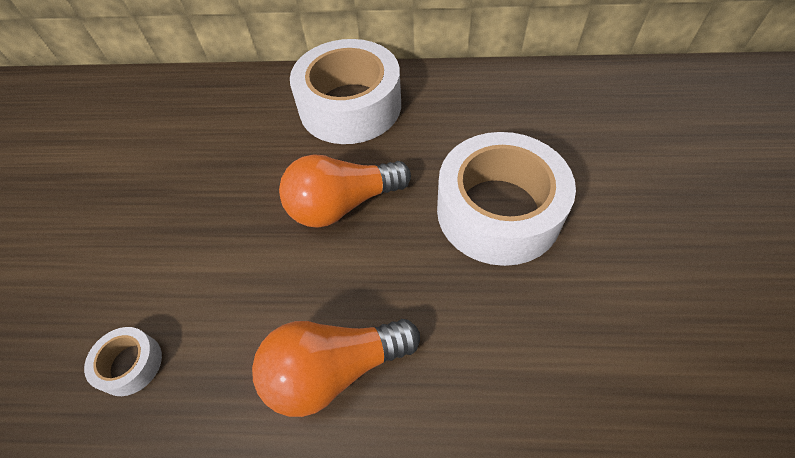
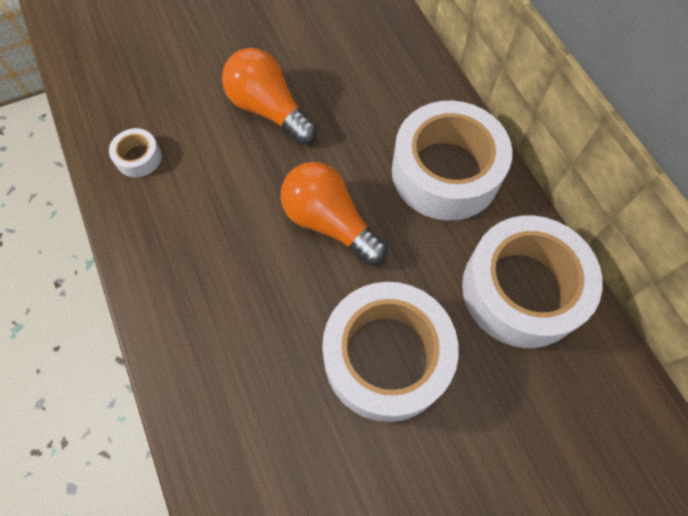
camera: 60 degrees right, 10 degrees up
(334, 370) = (184, 289): orange light bulb -> orange light bulb (269, 110)
(481, 102) = (521, 289): none -> white tape

